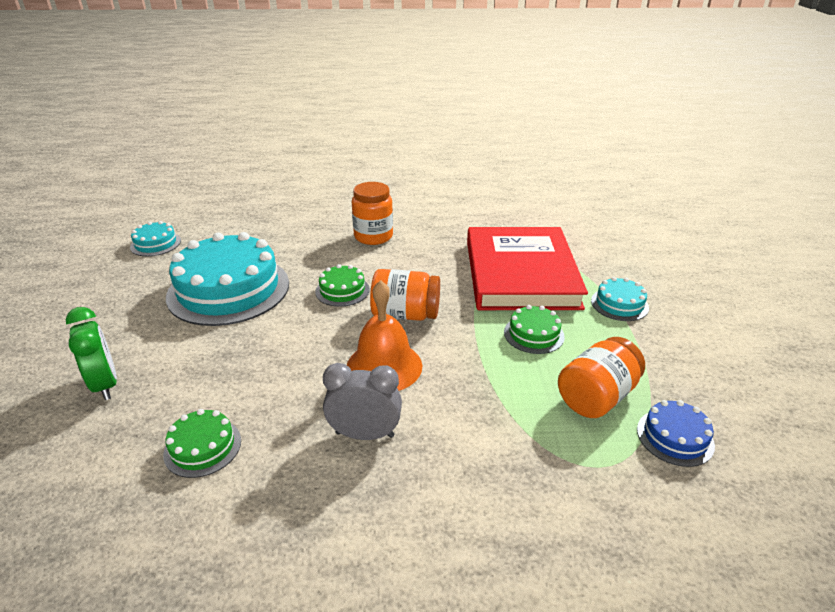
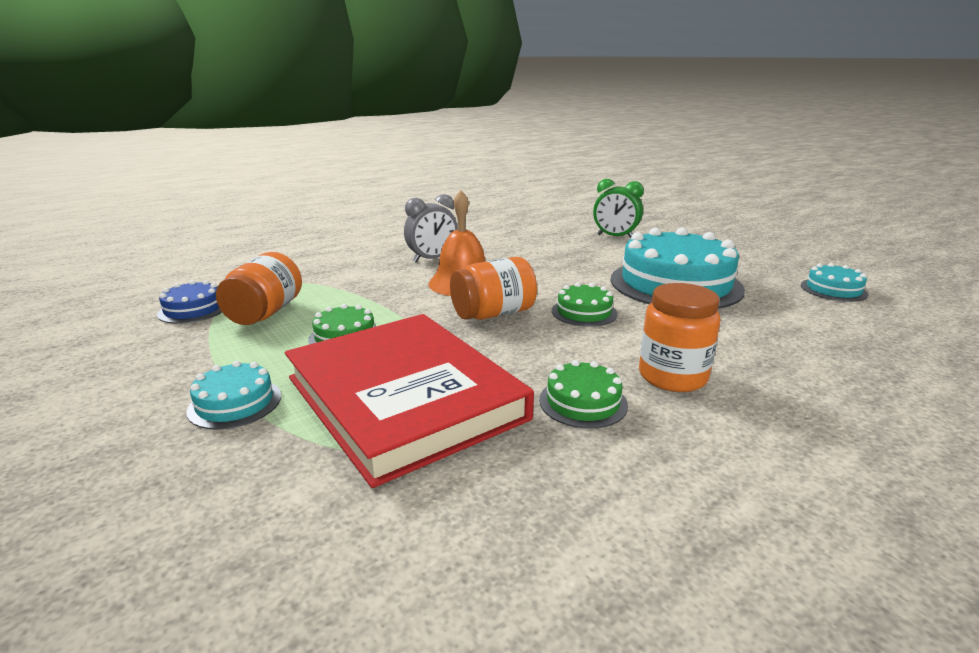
camera: 145 degrees right, 10 degrees down
(202, 447) = (514, 237): green cake -> green cake (583, 402)

